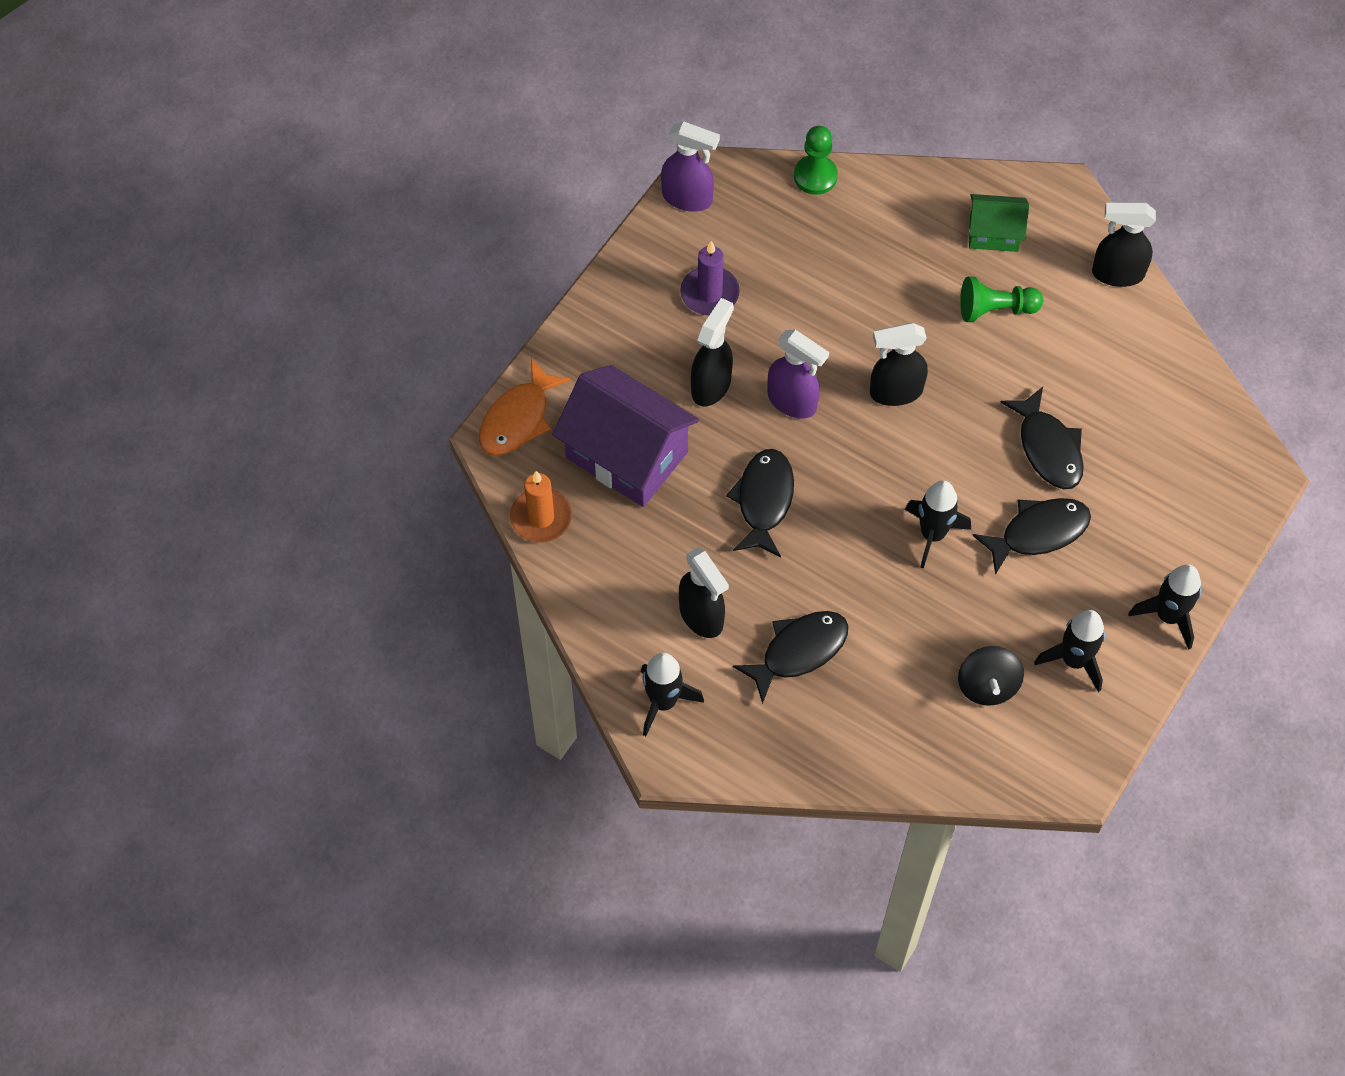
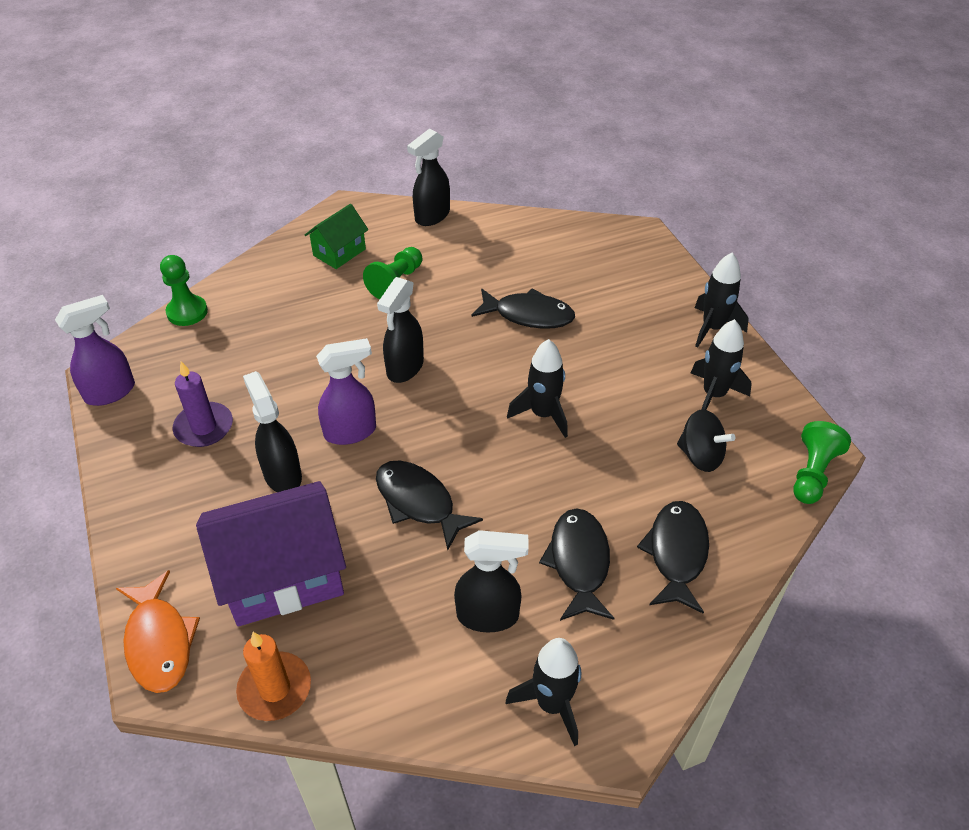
camera: 55 degrees left, 15 degrees down
(1038, 533) = (592, 356): black fish -> black fish (676, 553)
(1041, 786) = (812, 473): none -> green pawn

